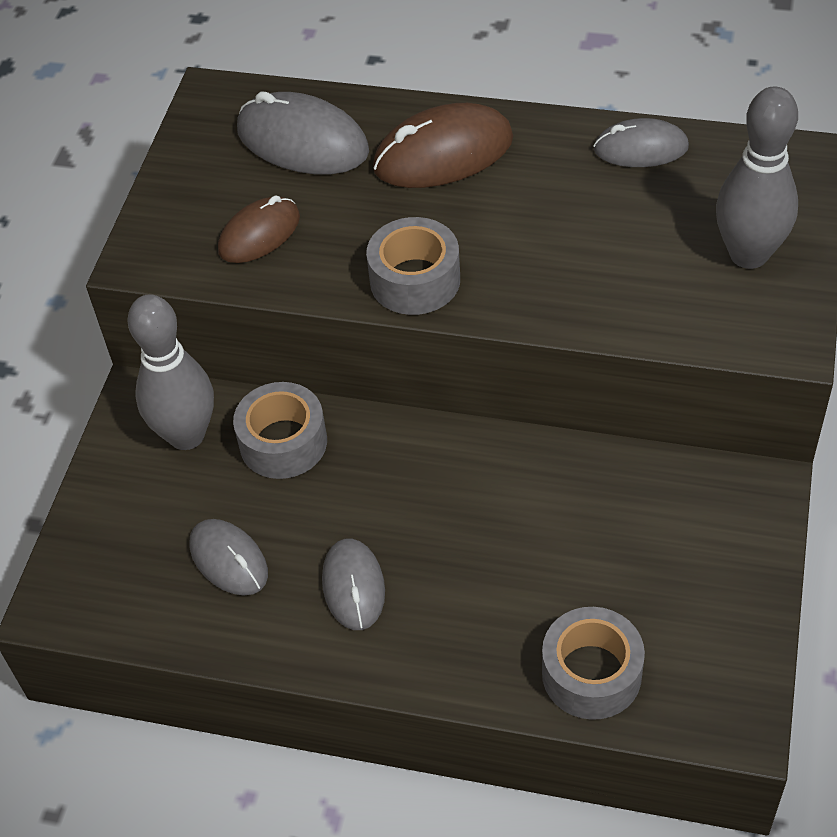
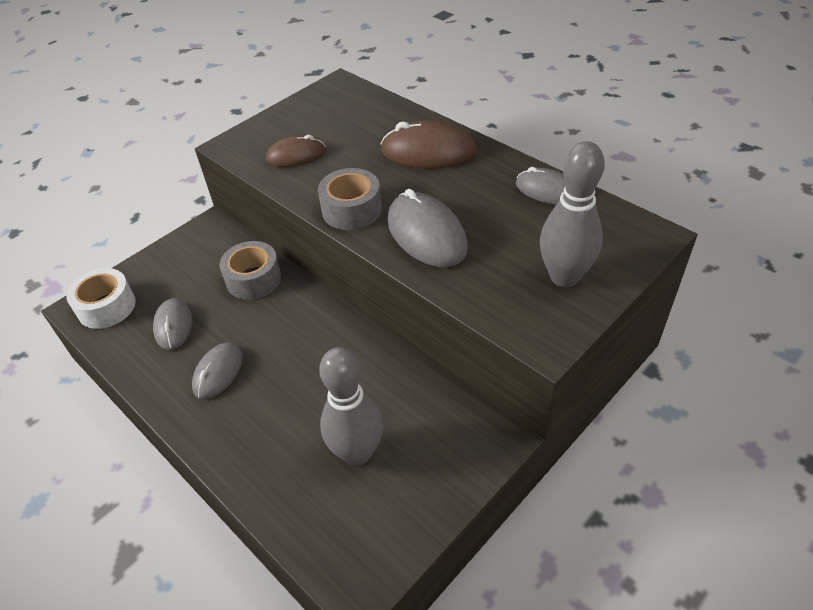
camera: 30 degrees right, 5 degrees down
(98, 583) = (106, 307): none -> white tape
(186, 435) = (213, 254): grey bowling pin -> grey bowling pin (357, 452)
(302, 141) = (360, 120): grey mouse -> grey mouse (426, 234)
(591, 674) = (297, 497): grey tape -> none

